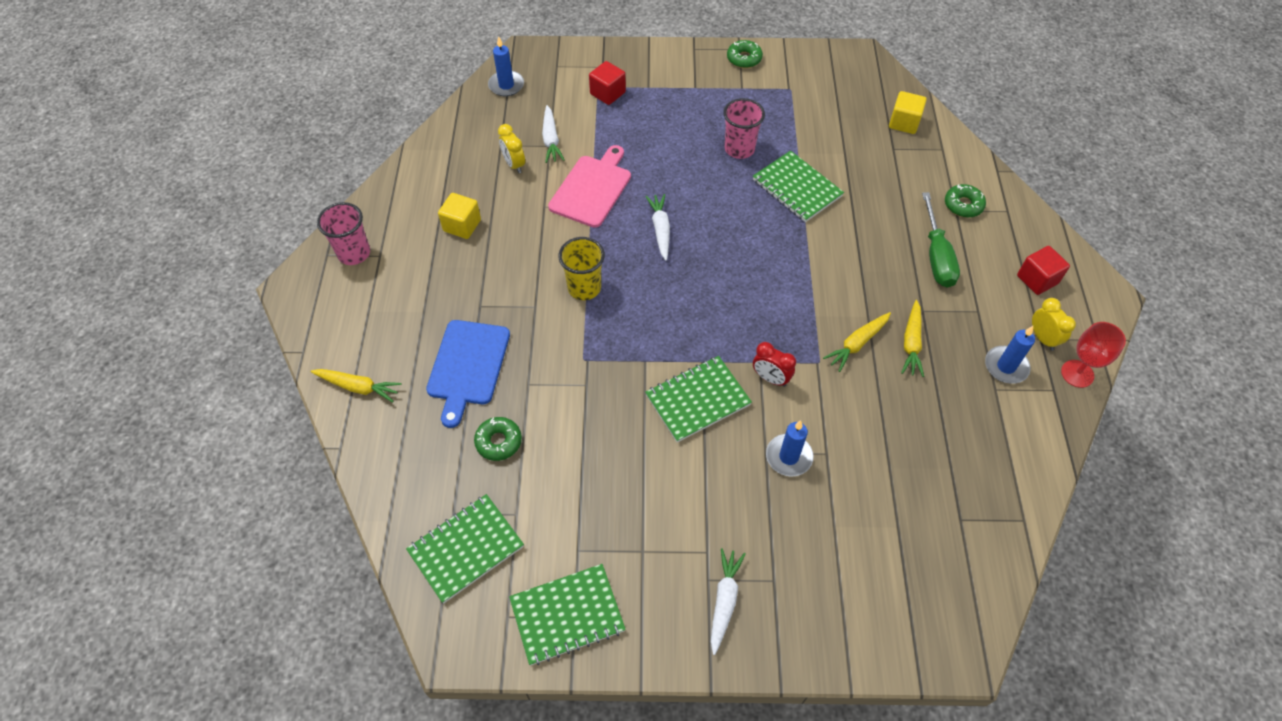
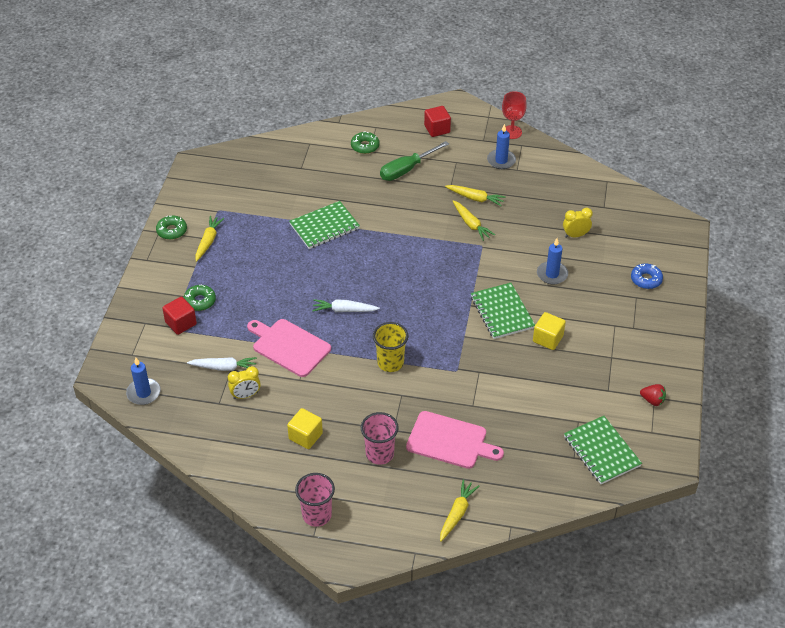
camera: 80 degrees left, 10 degrees down
(468, 366) = (450, 441): blue cutting board -> pink cutting board
(498, 442) = (519, 427): green donut -> green donut (200, 301)
(567, 615) = (652, 400): green notebook -> red strawberry
(724, 601) = (647, 322): white carrot -> none
(737, 90) = (208, 241): none -> yellow carrot
(739, 149) = (274, 251): pink cup -> pink cup (379, 454)
(770, 378) = (491, 272): red clock -> none
(816, 594) = (646, 279): none -> blue donut
(904, 123) = (277, 156): yellow cube -> yellow cube (548, 339)
(936, 256) = (406, 170): green screwdriver -> green screwdriver turned 135 degrees clockwise
(1042, 338) = (483, 139): yellow clock -> yellow clock (575, 235)

